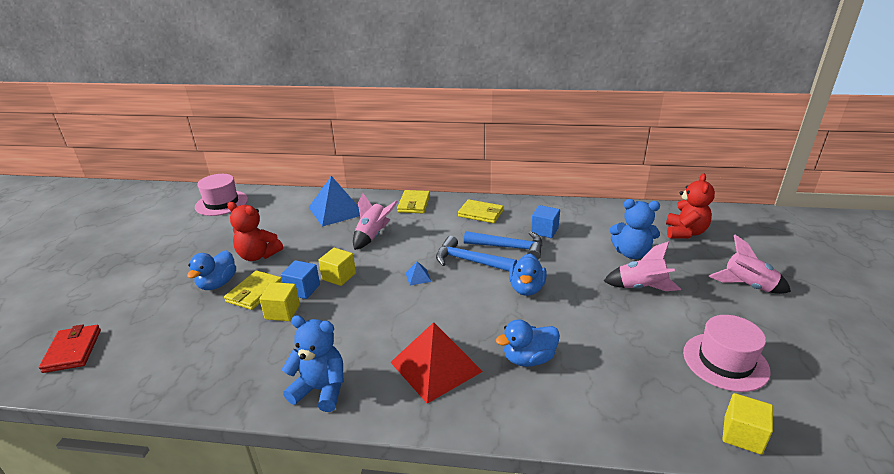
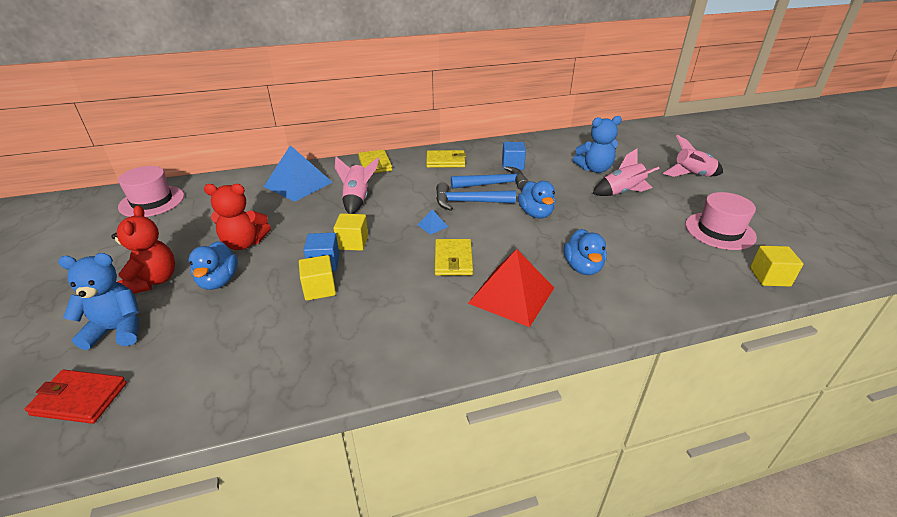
camera: 25 degrees left, 5 degrees up
(73, 350) = (79, 399): red wallet -> red wallet turned 45 degrees counterclockwise
(254, 292) = (271, 279): yellow wallet -> yellow wallet (453, 260)
(321, 390) = (421, 346): blue teddy bear -> blue teddy bear (117, 330)
(528, 359) = (583, 267): blue duck -> blue duck turned 45 degrees counterclockwise
(685, 232) = (620, 146): red teddy bear -> red teddy bear (153, 281)

